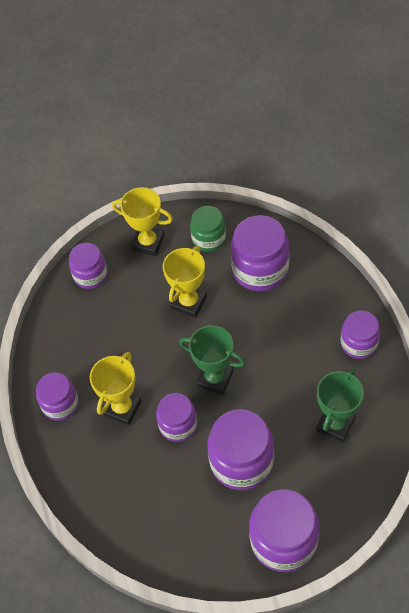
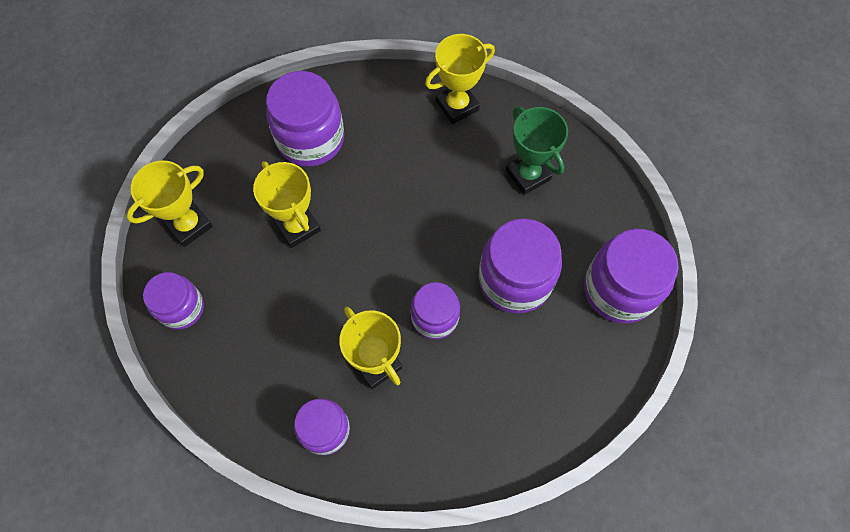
camera: 65 degrees left, 10 degrees up
(209, 239) = (234, 164): green jar -> none
(215, 379) = (406, 252): green trophy -> none
(358, 343) = (457, 106): purple jar -> yellow trophy

